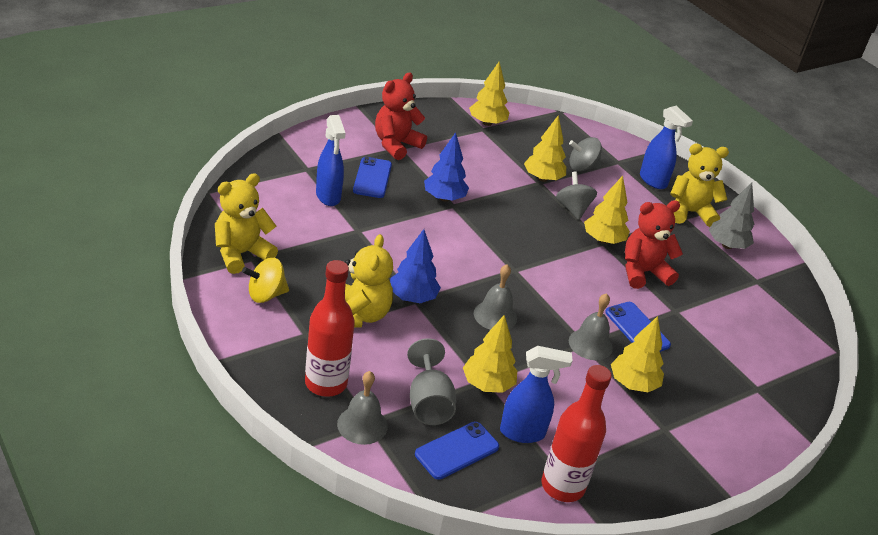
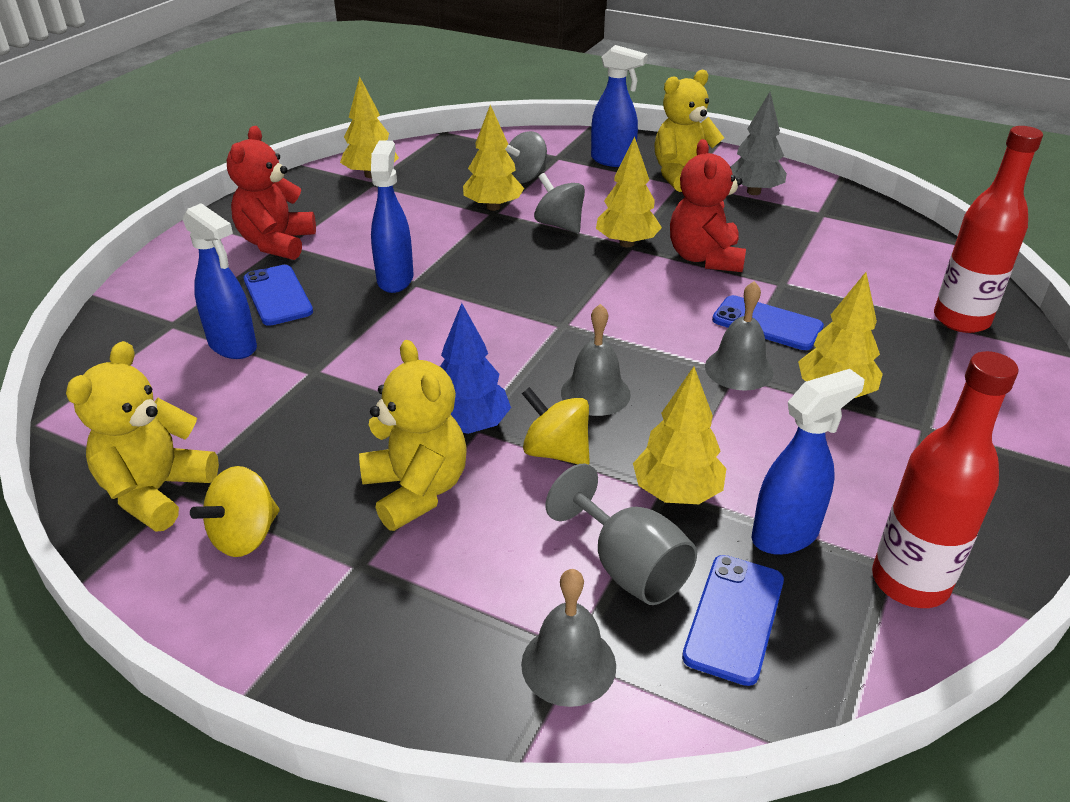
camera: 25 degrees left, 0 degrees up
(326, 383) = (455, 628): red bottle -> red bottle (961, 320)
(444, 198) = (395, 279): blue tree -> blue spray bottle
(445, 334) = (556, 452): none -> yellow spinning top
(643, 272) = (705, 258): red teddy bear -> red teddy bear turned 45 degrees counterclockwise

